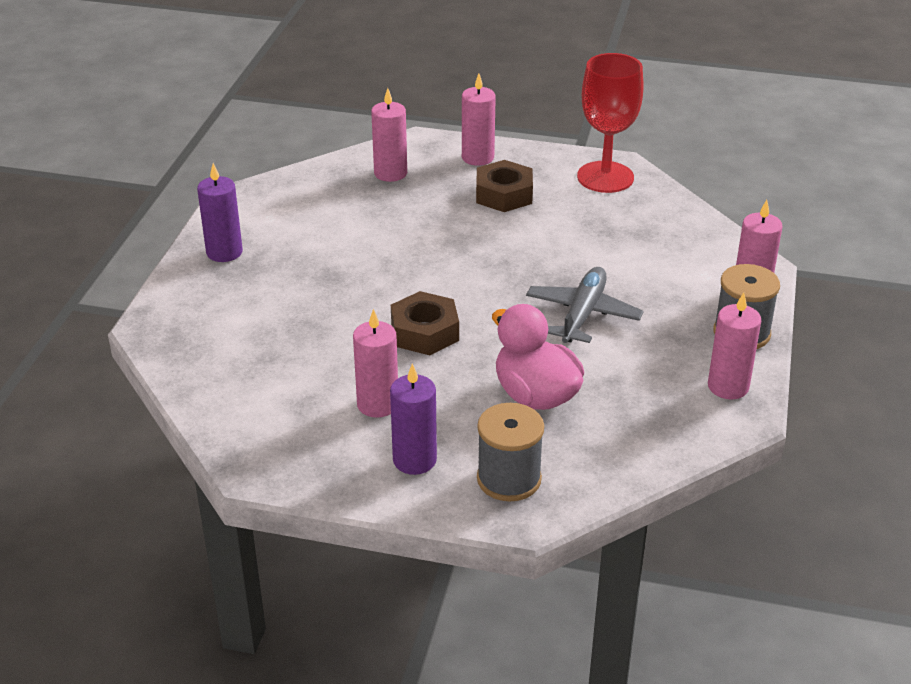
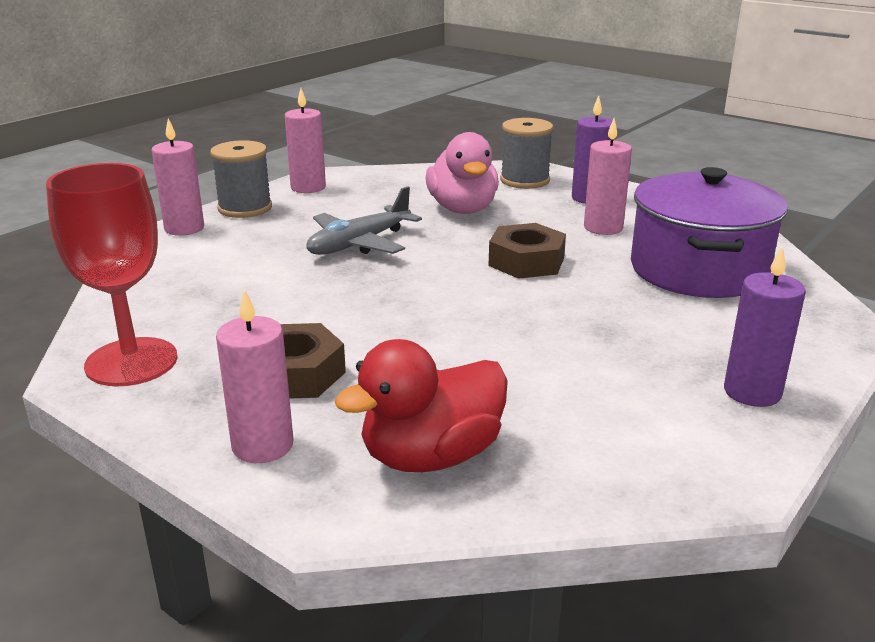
camera: 155 degrees left, 10 degrees down
(272, 363) = (698, 270): none -> purple pot
(390, 173) = (431, 456): pink candle -> red duck

